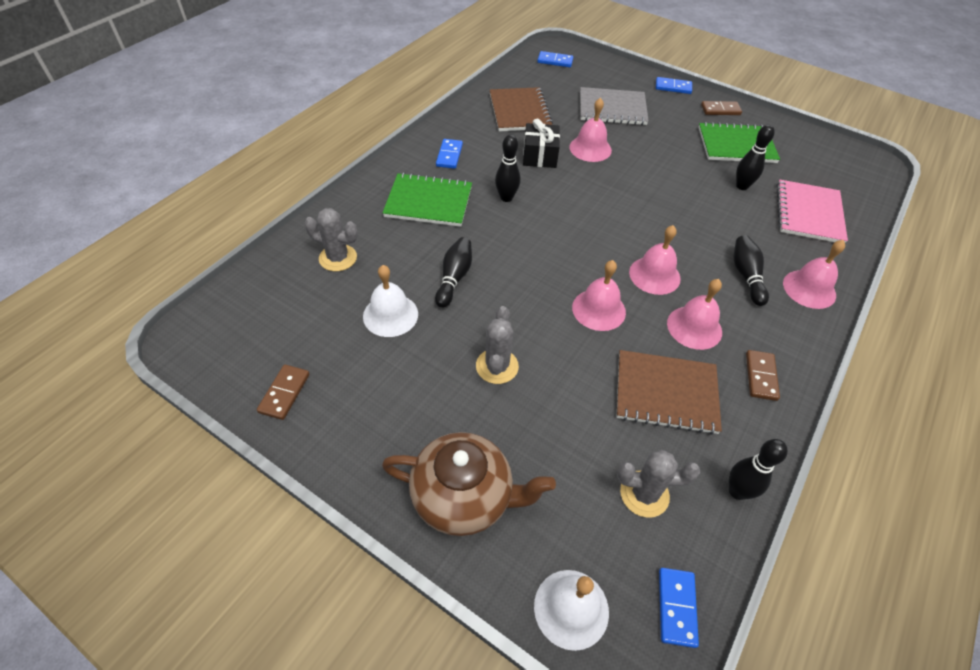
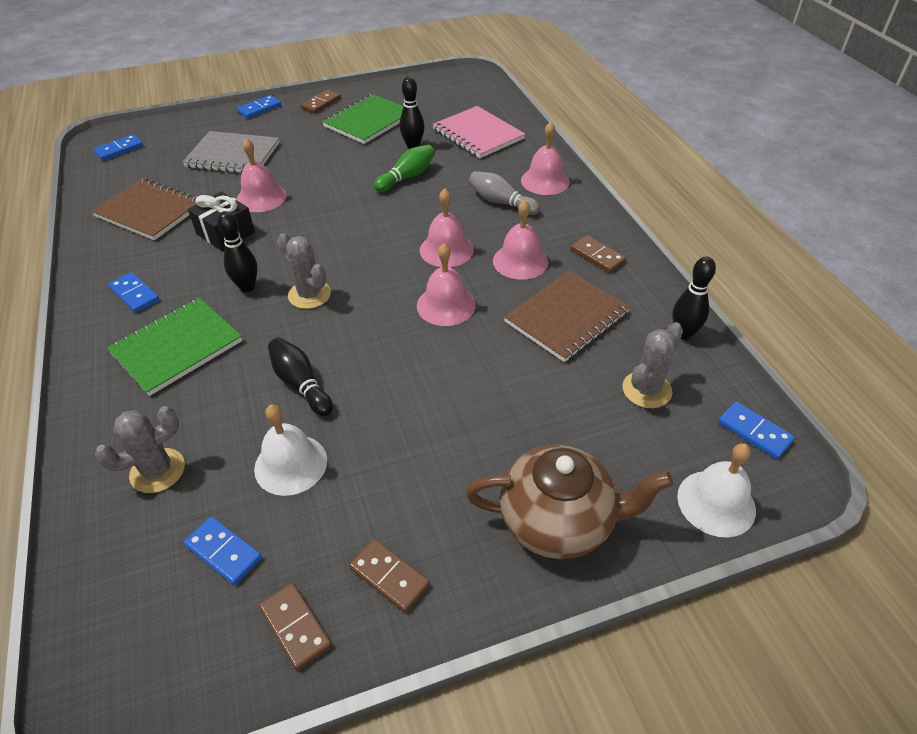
camera: 50 degrees left, 5 degrees down
(308, 325) = (223, 552): none -> blue domino
(349, 420) = (389, 577): none -> brown domino
(464, 497) = (558, 521): brown teapot -> brown teapot turned 45 degrees clockwise
(497, 366) = (438, 412): grey cactus -> grey cactus (309, 295)
(612, 108) = (233, 155): grey notebook -> grey notebook turned 60 degrees clockwise
(703, 205) = (407, 177): none -> green bowling pin
(746, 276) = (501, 202): black bowling pin -> grey bowling pin

